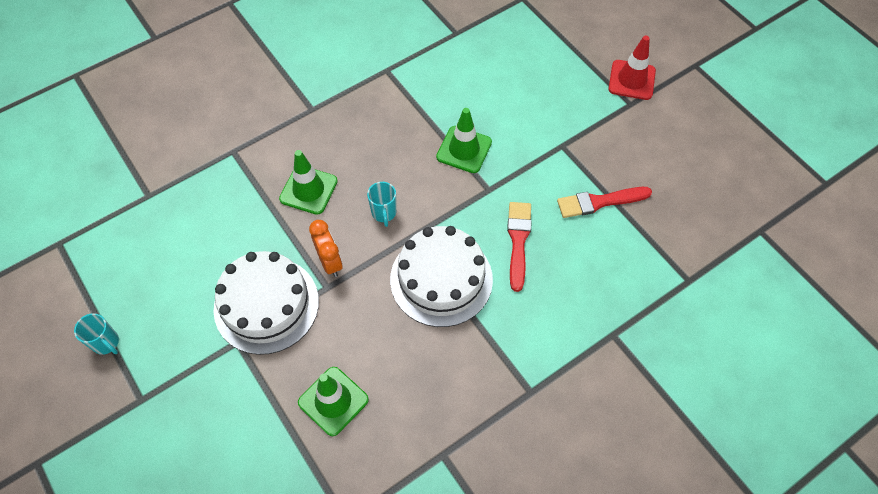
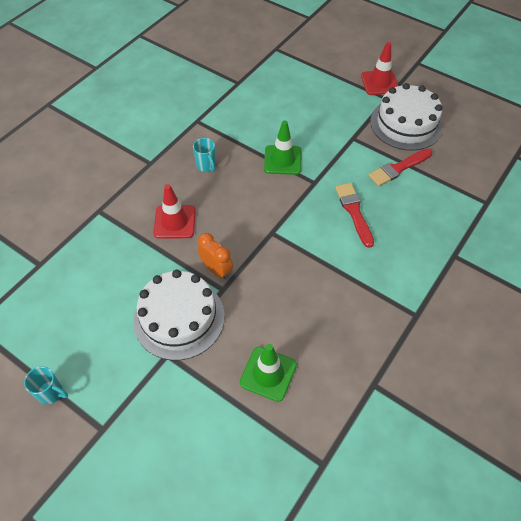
camera: 20 degrees left, 5 degrees down
(308, 190) = (174, 222): green traffic cone -> red traffic cone
(384, 213) = (243, 221): turquoise mug -> turquoise mug (206, 165)
(441, 279) = (310, 255): white cake -> white cake (406, 124)

